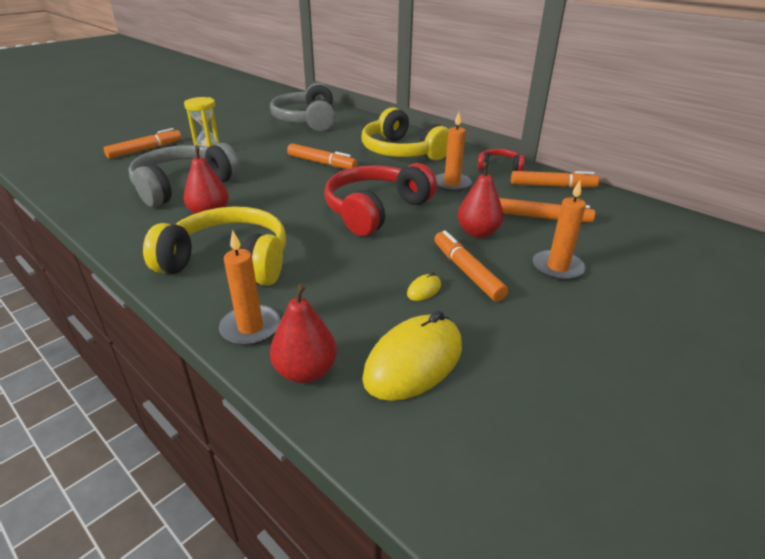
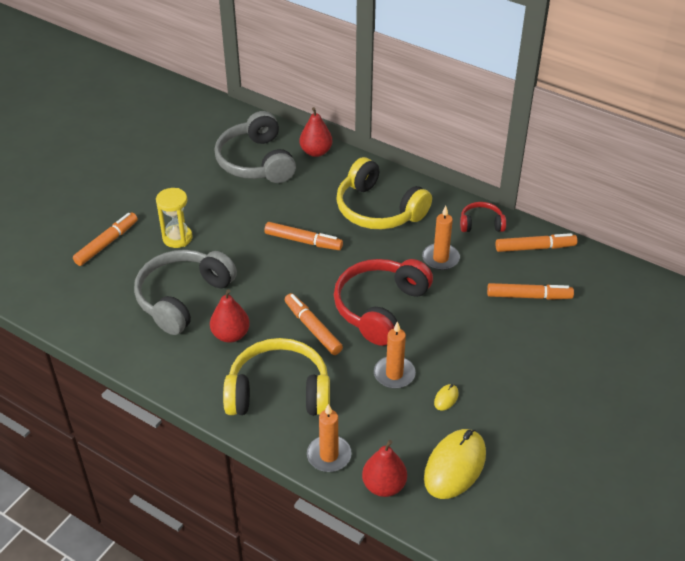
camera: 10 degrees left, 10 degrees up
(467, 271) = (475, 373): orange marker -> orange marker (312, 328)
(478, 232) = (476, 325): red pear -> red pear (316, 152)
(557, 267) = (546, 357): orange candle -> orange candle (394, 374)

